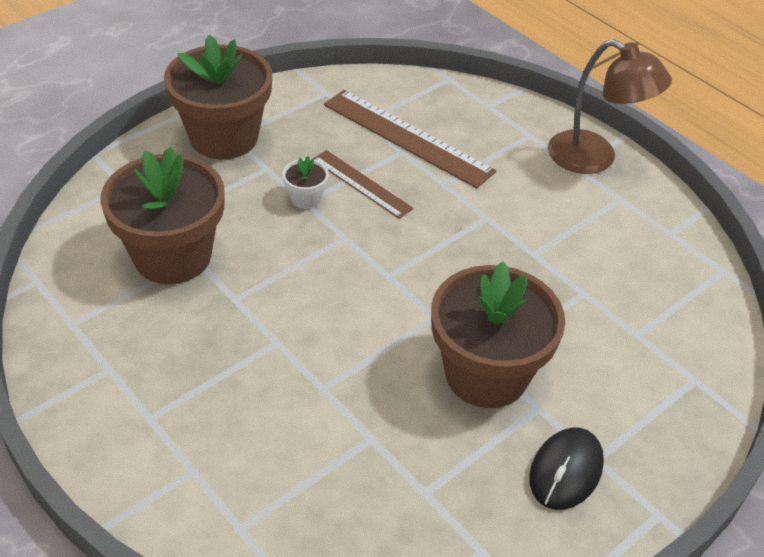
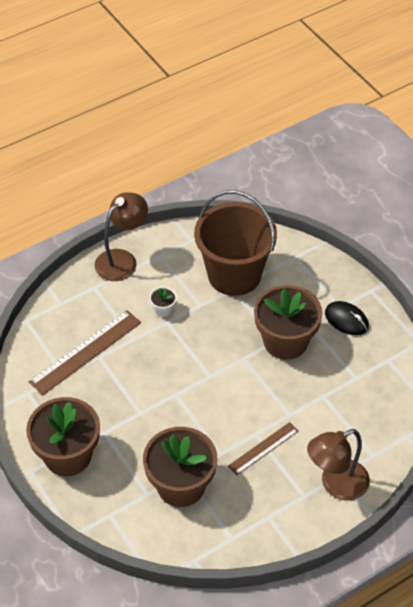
camera: 80 degrees left, 5 degrees up
(172, 466) = (336, 485): none -> brown lamp
(306, 198) = (137, 412): white flower pot -> white flower pot (163, 309)
(361, 183) = (127, 381): brown ruler -> brown ruler (263, 448)
(616, 293) = (234, 275): none -> brown bucket

